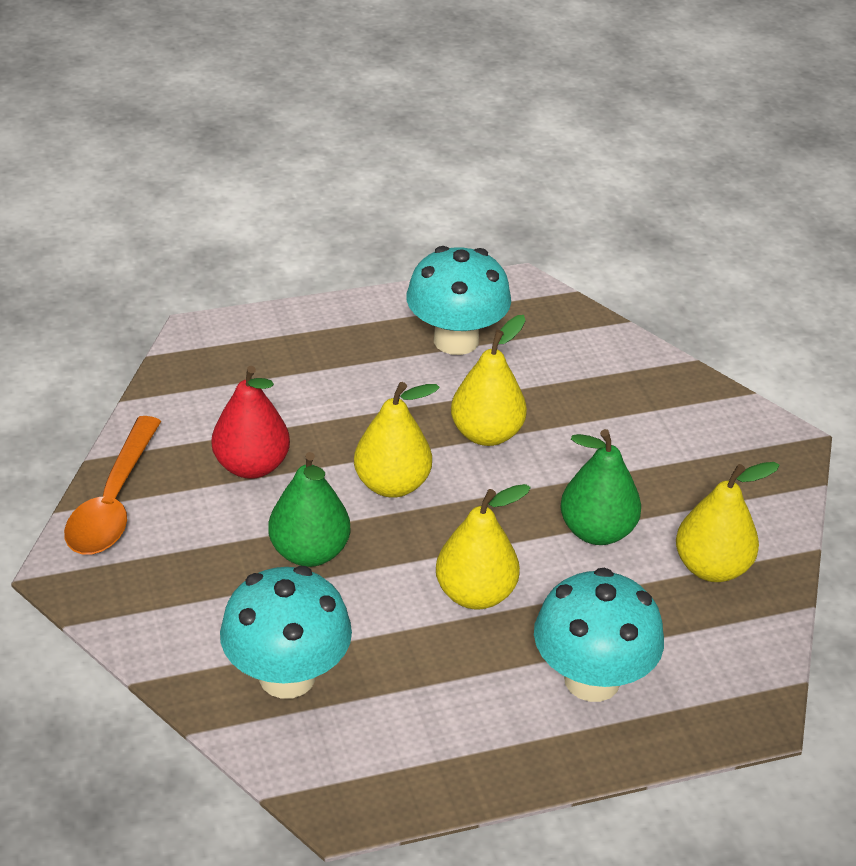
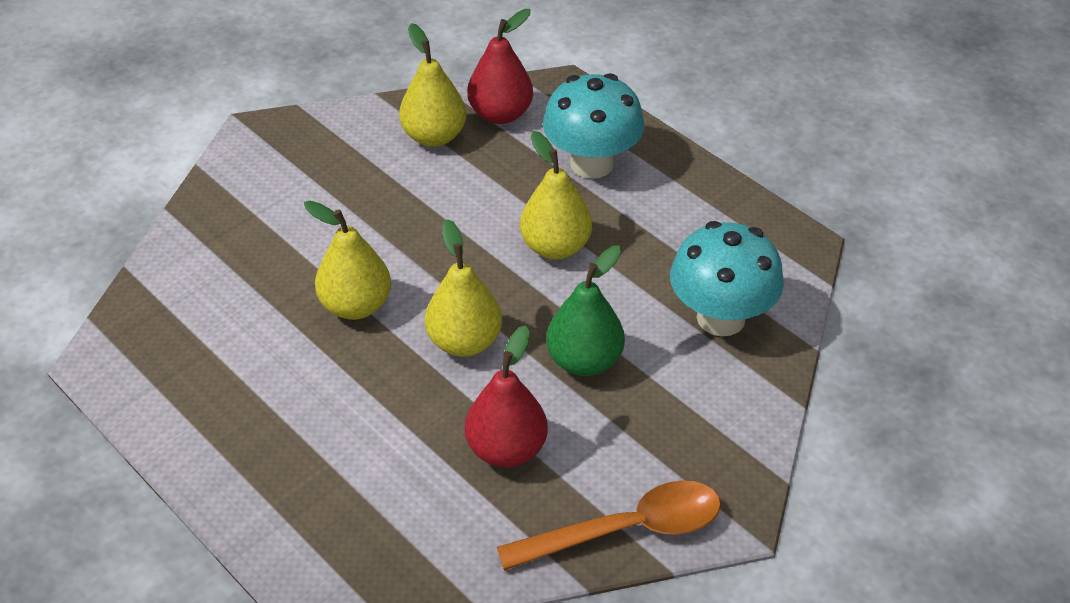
camera: 115 degrees left, 5 degrees up
(456, 340) = (223, 376): turquoise mushroom -> none
(597, 531) = (436, 204): green pear -> none
(725, 637) = (500, 114): none -> red pear

